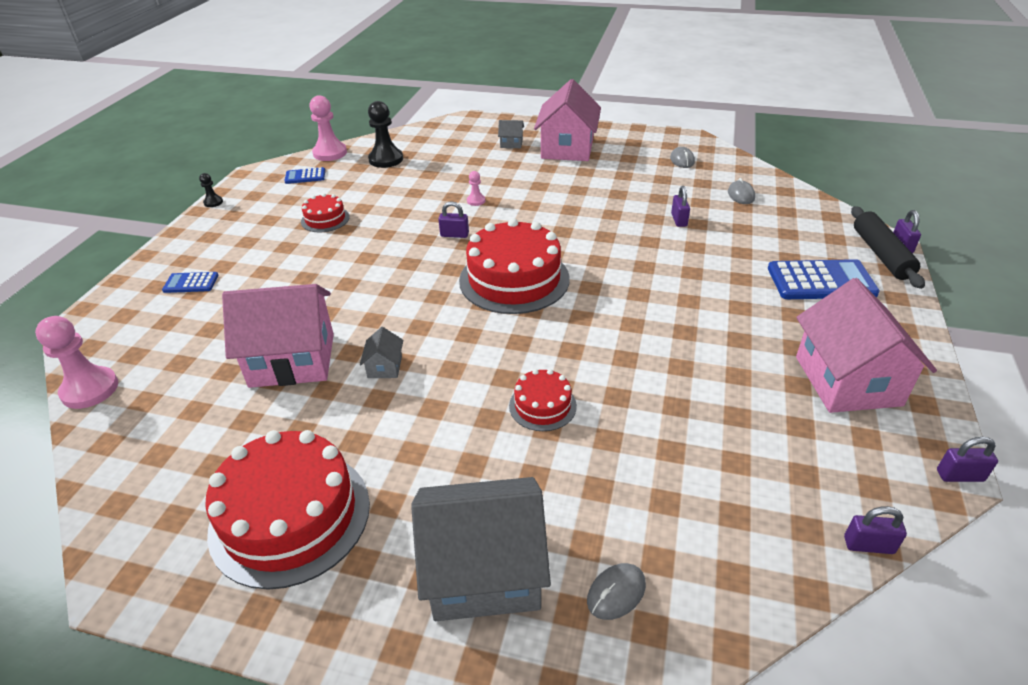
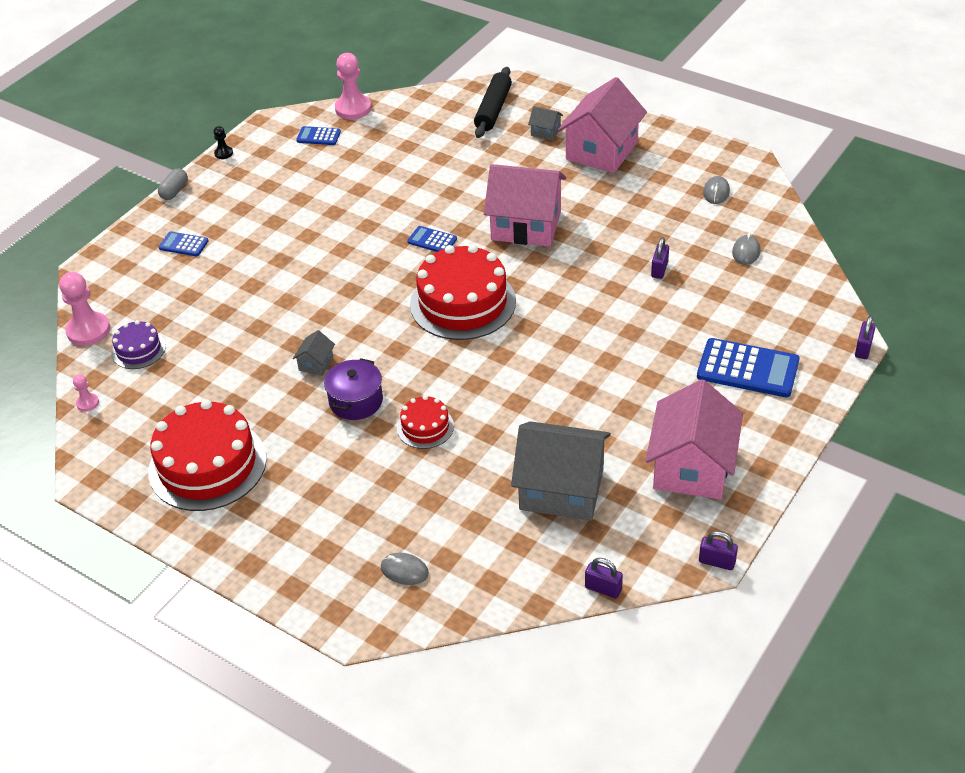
camera: 20 degrees right, 5 degrees up
(160, 397) = (138, 350): none -> purple cake
(168, 240) = (174, 191): none -> grey capsule
(292, 360) = (246, 340): pink house -> pink house (526, 225)
(325, 219) = (320, 196): red cake -> none
(386, 159) = (406, 129): black pawn -> none
(449, 396) = (356, 401): none -> purple pot
(454, 235) = (432, 240): purple padlock -> blue calculator
(476, 201) = (471, 203): pink pawn -> pink pawn (87, 403)
(484, 571) = (323, 534): grey house -> grey house (561, 489)
(616, 593) = (404, 570): grey mouse -> grey mouse turned 45 degrees clockwise
(881, 254) = (833, 354): black rolling pin -> black rolling pin (493, 110)

